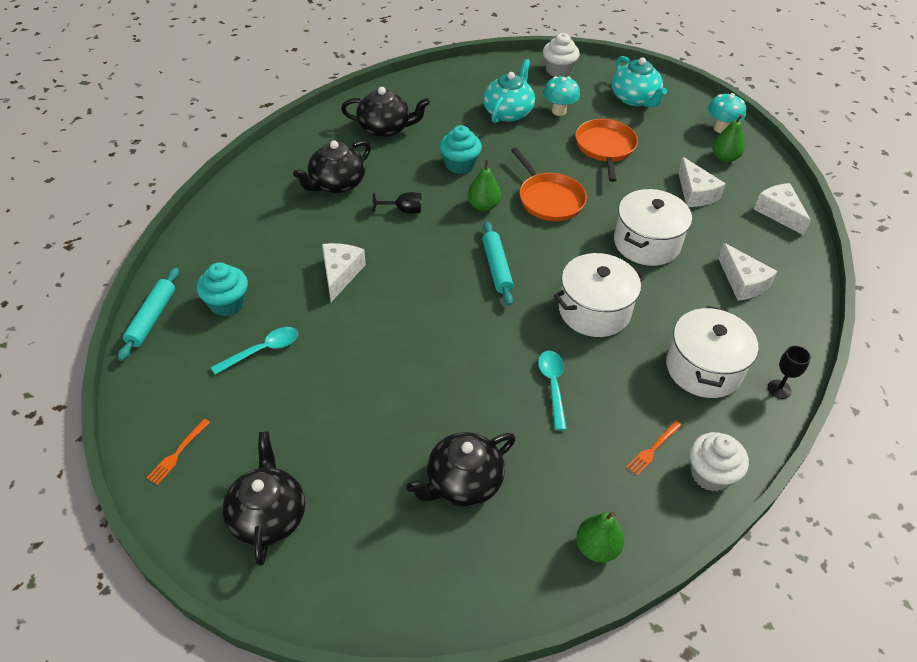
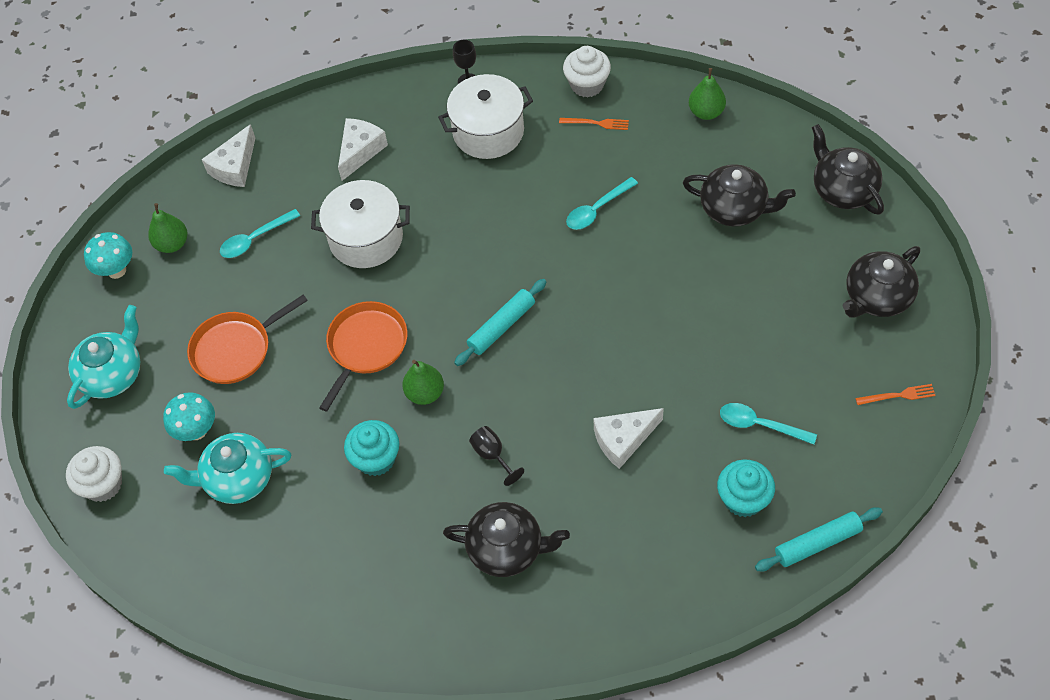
camera: 120 degrees left, 10 degrees up
(385, 128) = (372, 579): black teapot -> black teapot (843, 189)
(594, 310) = (489, 229): white pot -> none
(695, 193) = (255, 239): white cheese -> turquoise spoon

